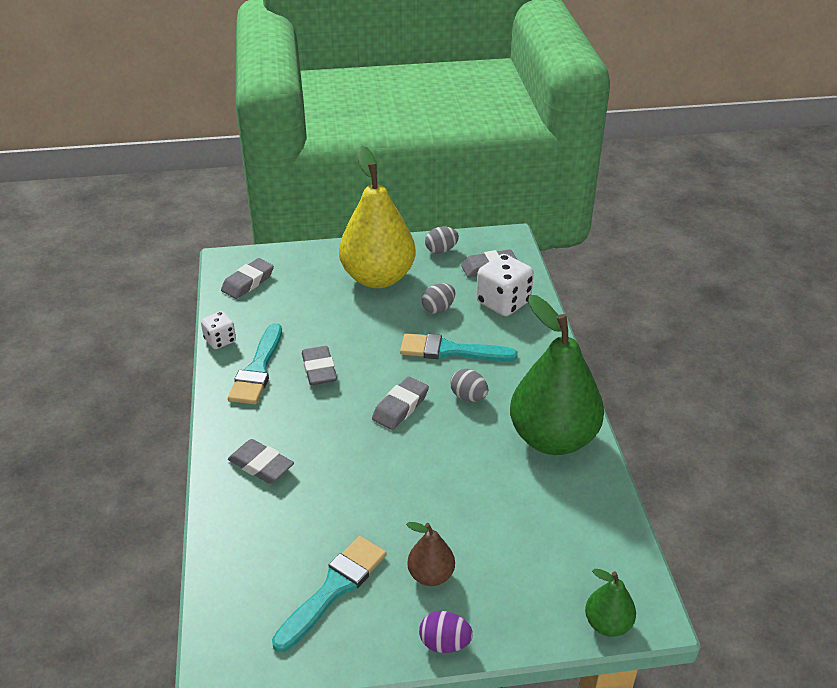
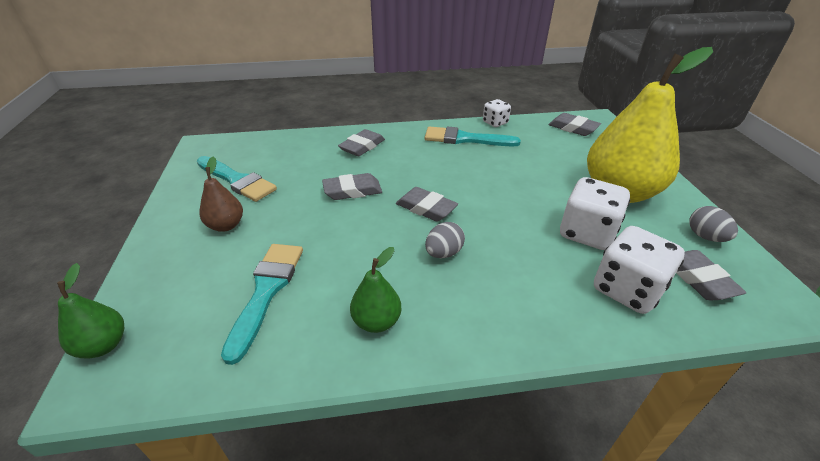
camera: 90 degrees right, 0 degrees up
(319, 369) = (470, 165): grey eraser -> grey eraser (352, 191)
(438, 309) = (586, 233): grey egg -> white dice
(445, 643) = (157, 232): purple egg -> none
(450, 351) = (516, 241): turquoise brush -> turquoise brush (266, 291)
(552, 438) = (376, 321): green pear -> green pear, size x0.45

